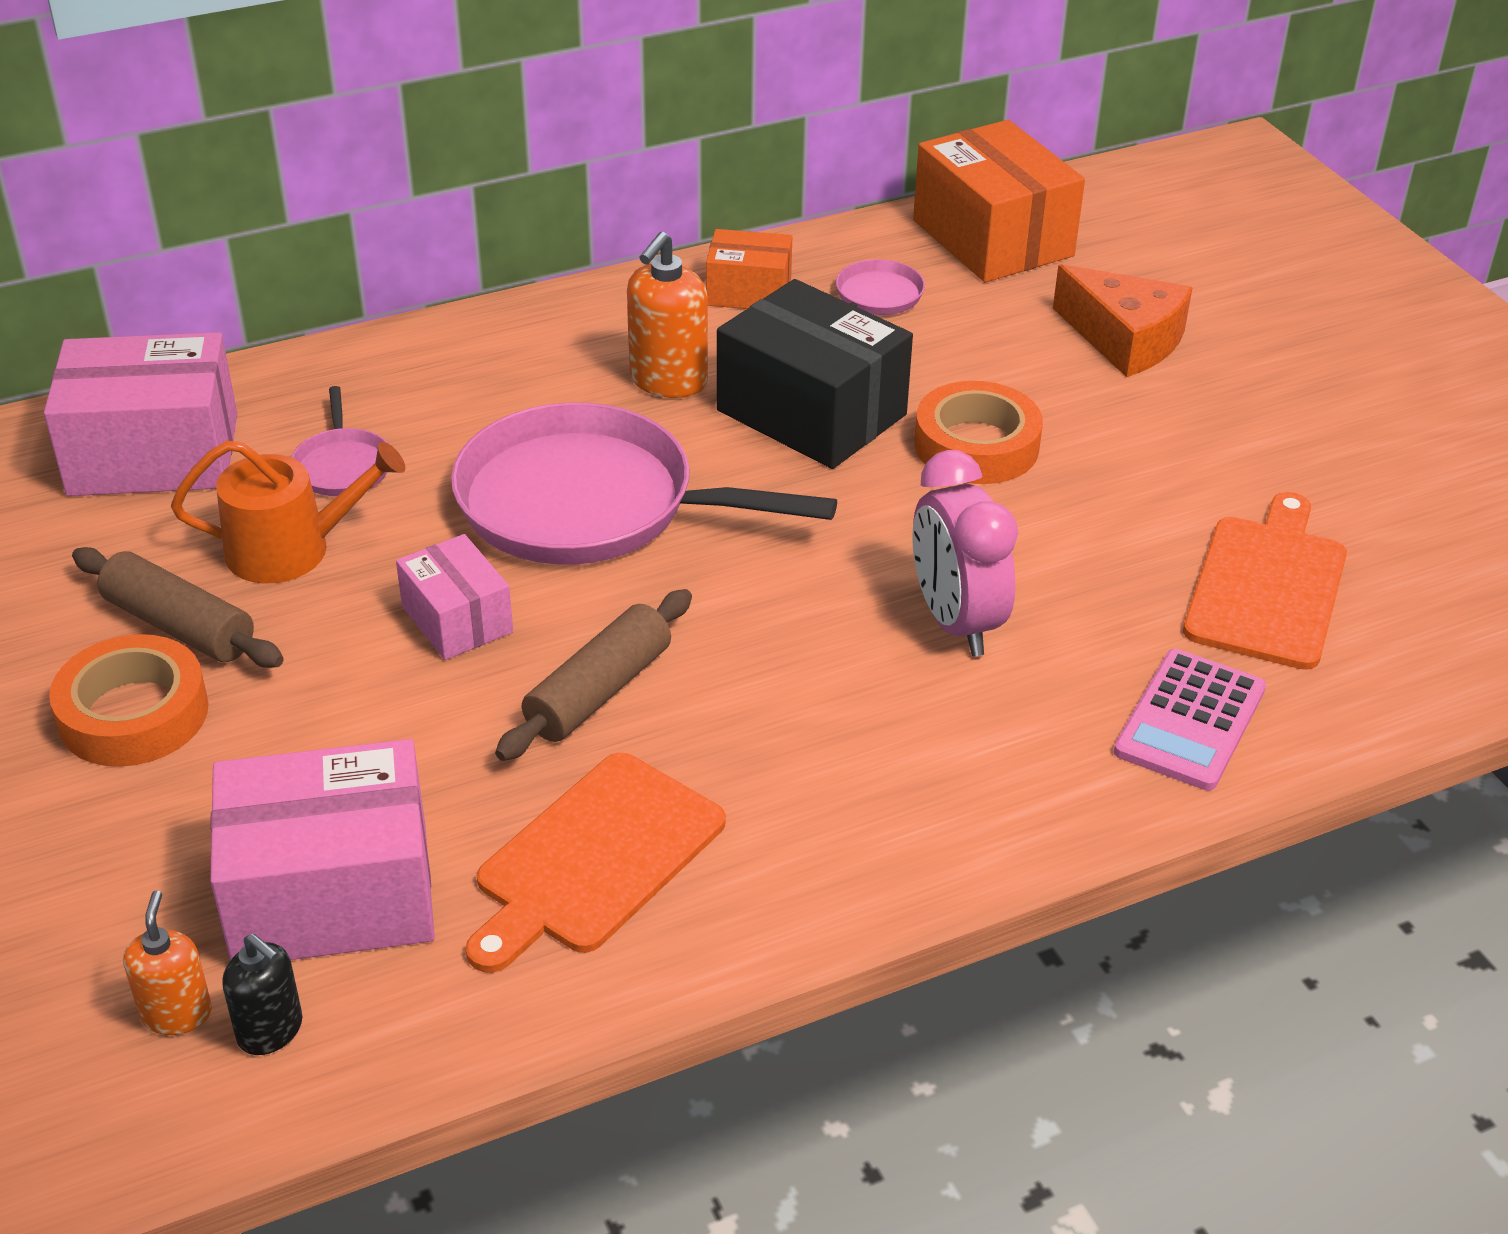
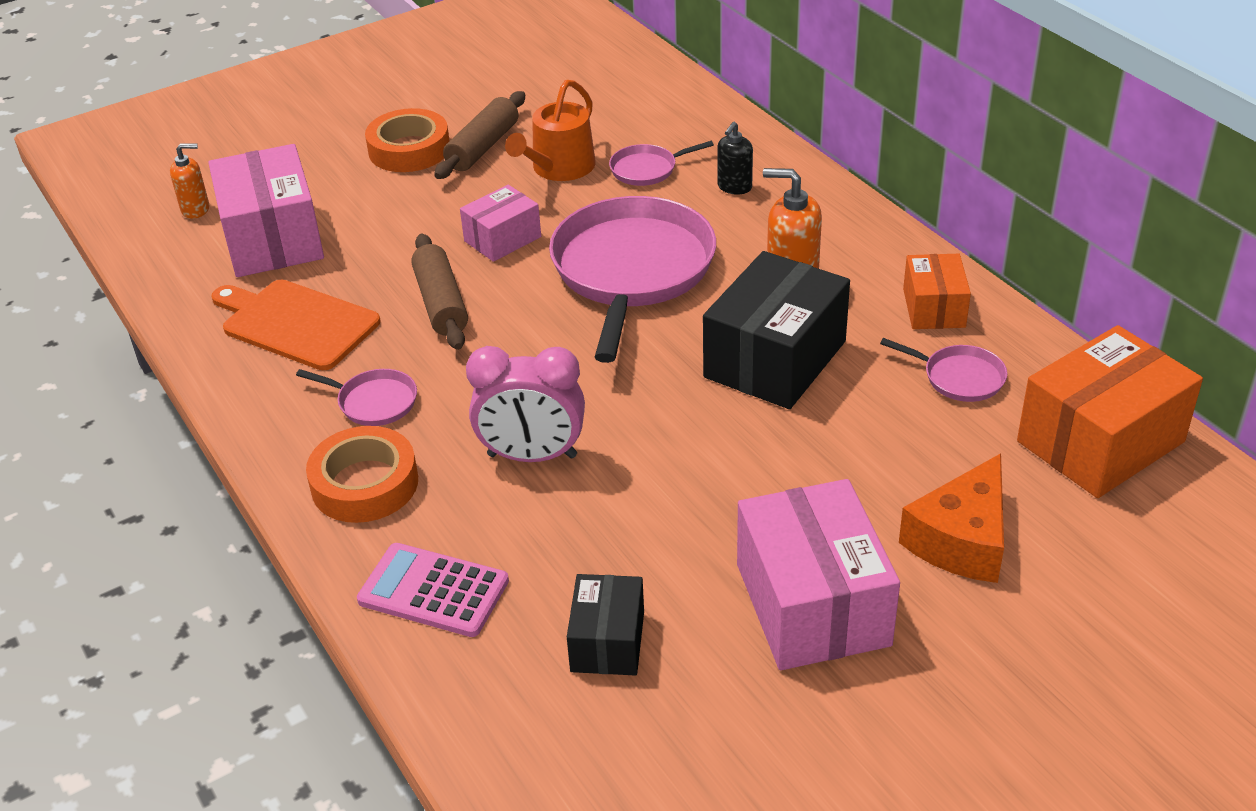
camera: 85 degrees right, 0 degrees up
(154, 454) = (639, 104): pink box -> pink box (812, 604)
(270, 1030) = (181, 239): black soap dispenser -> black soap dispenser (734, 187)
(291, 549) = (559, 168): orange watering can -> orange watering can turned 45 degrees clockwise
(598, 691) = (441, 303): brown rolling pin -> brown rolling pin turned 45 degrees clockwise
(814, 769) = (374, 402): none -> pink pan
(955, 622) = (532, 456): pink clock -> pink clock turned 150 degrees counterclockwise
(976, 445) = (759, 452): orange tape -> orange tape (365, 484)
(1268, 586) = (607, 641): orange cutting board -> black box

